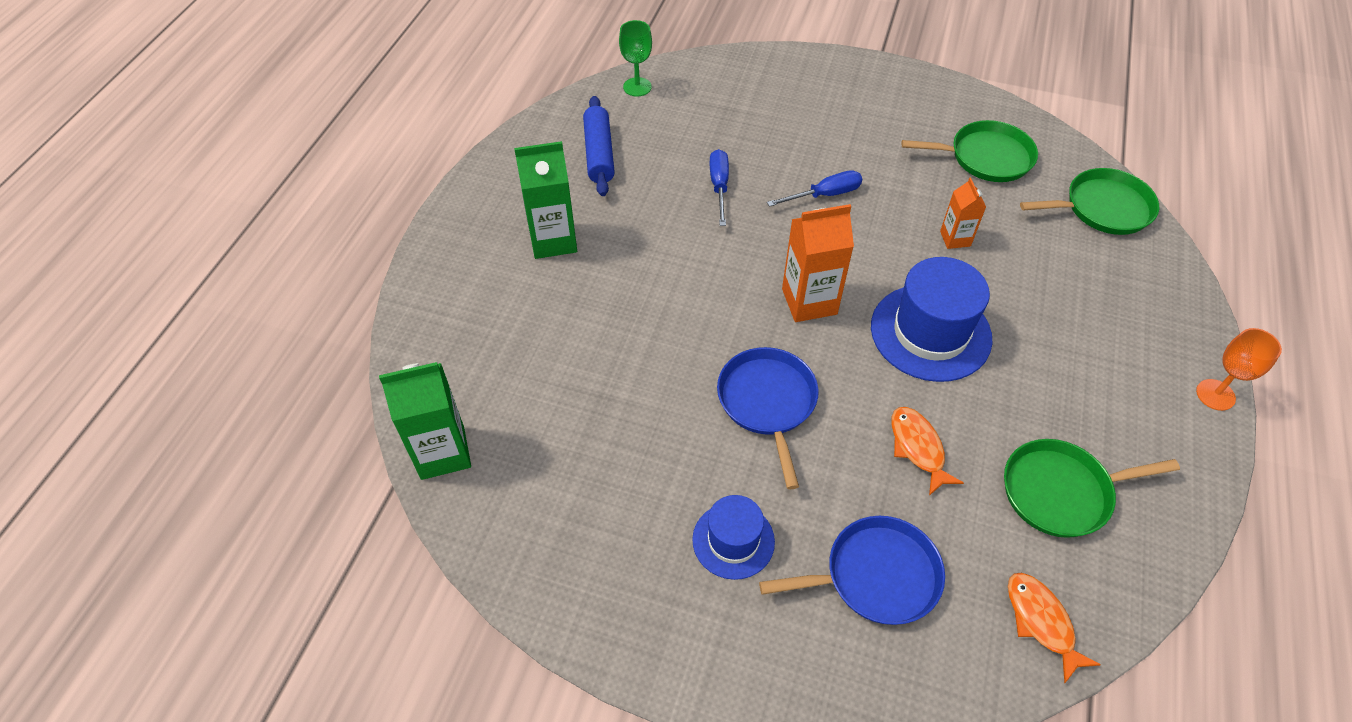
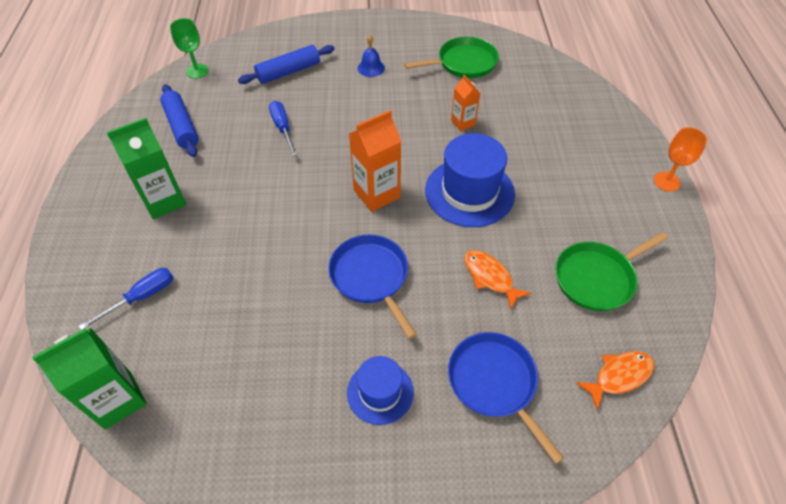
camera: 20 degrees left, 0 degrees up
(749, 114) = (289, 72): none -> blue rolling pin
(825, 195) = (362, 115): blue screwdriver -> blue screwdriver (141, 297)
(857, 134) = (371, 68): none -> blue bell
(876, 576) = (494, 383): blue pan -> blue pan turned 90 degrees counterclockwise
(1041, 622) = (619, 376): orange fish -> orange fish turned 105 degrees clockwise
(1103, 208) = (551, 78): green pan -> none

